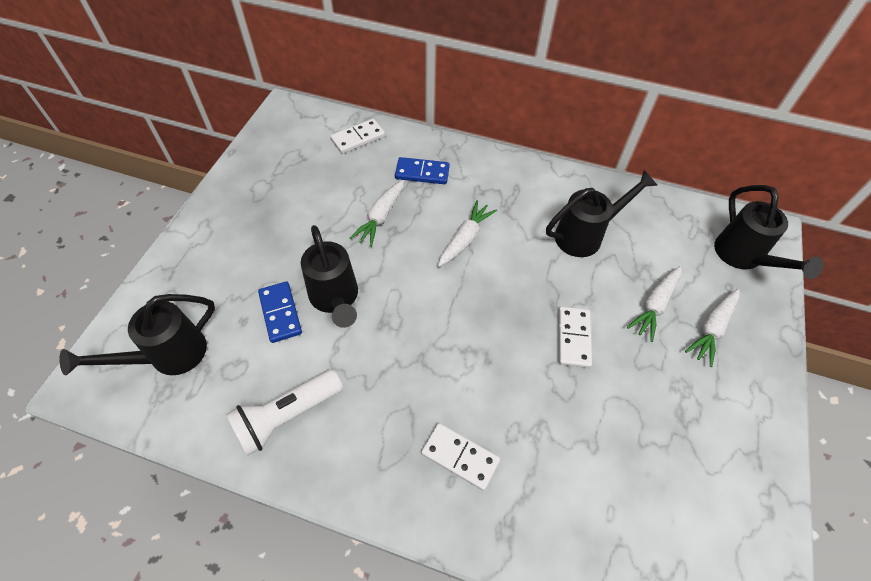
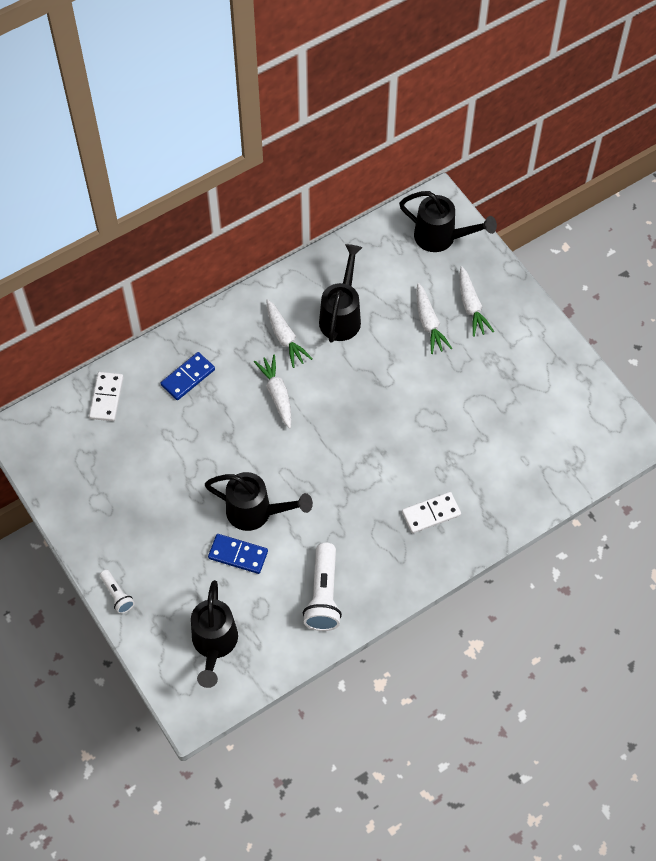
camera: 50 degrees left, 5 degrees up
(177, 251) = (117, 595): none -> white flashlight
(381, 217) = (207, 436): white carrot -> white carrot (285, 337)
(573, 338) = (410, 390): white domino -> none

